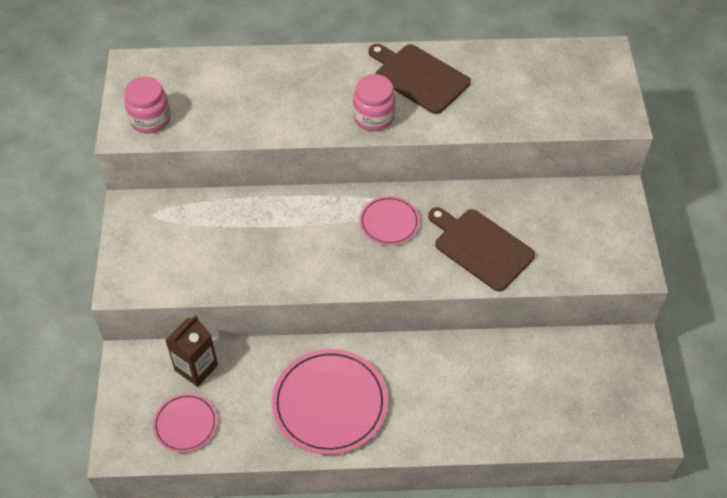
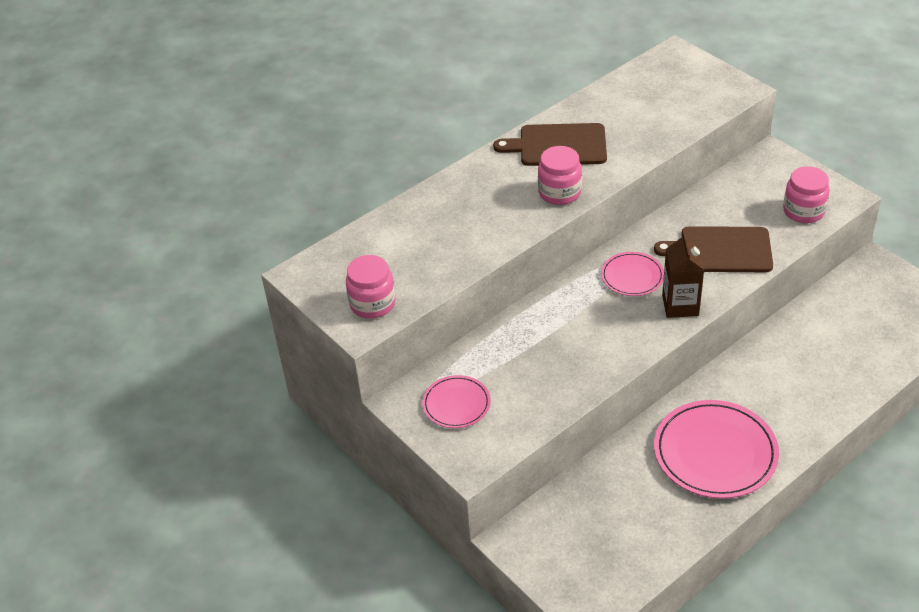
camera: 35 degrees left, 10 degrees down
(185, 424) = (620, 551): pink plate -> pink plate (456, 404)
(196, 368) = (577, 503): brown carton -> brown carton (680, 305)
(586, 259) = (803, 211): none -> pink jar

